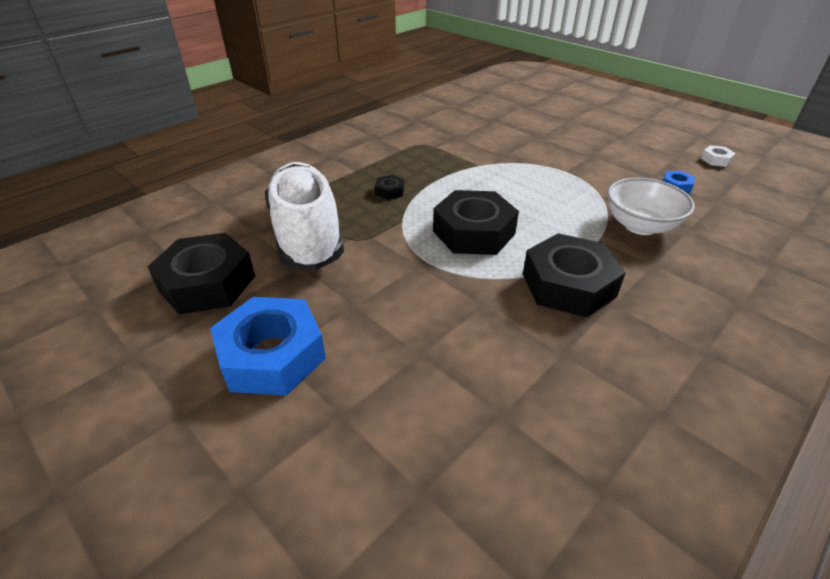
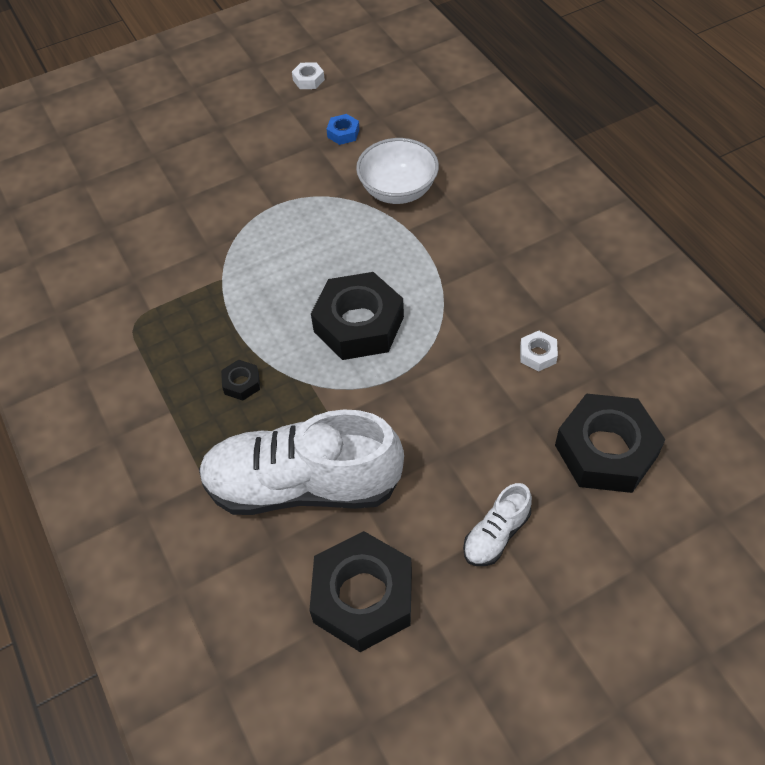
camera: 70 degrees left, 15 degrees up
(272, 355) = (496, 534): blue nut -> white shoe
(502, 354) = (538, 354): none -> white nut
(568, 285) = (466, 278): black nut -> black nut (606, 450)

